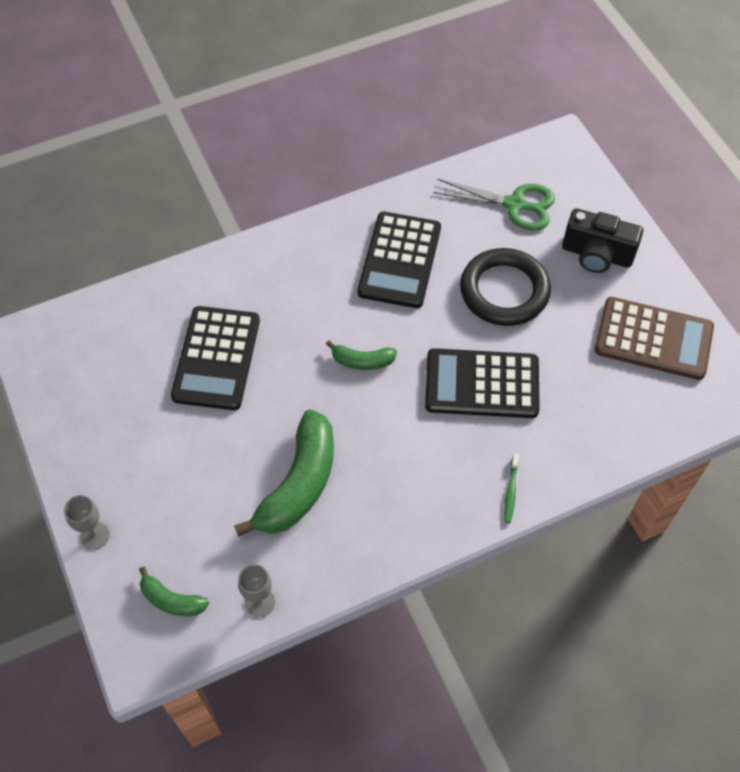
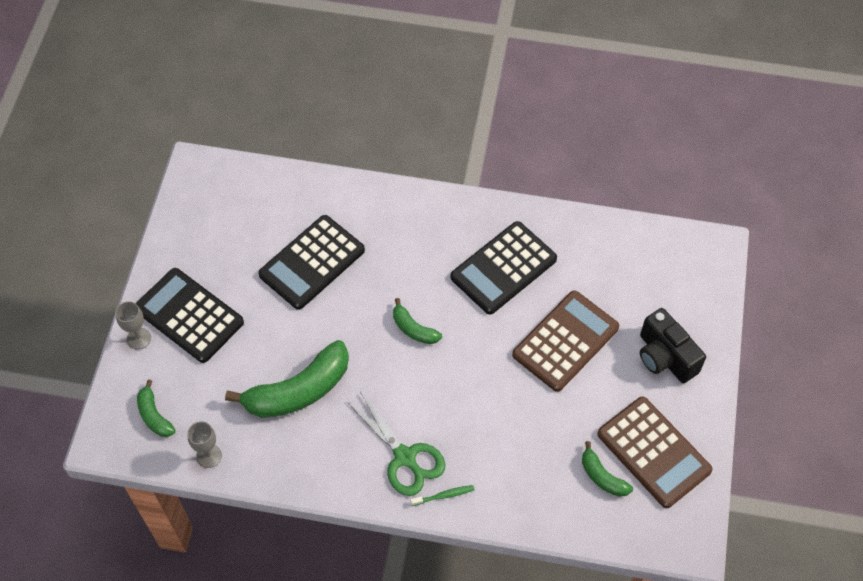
camera: 35 degrees right, 0 degrees up
(482, 384) = (488, 402): black calculator -> black calculator (189, 316)
(504, 291) = (565, 341): black ring -> brown calculator
(511, 491) = (444, 495): green toothbrush -> green toothbrush turned 150 degrees counterclockwise
(514, 204) = (631, 277): green scissors -> green scissors (405, 457)
(630, 386) = (602, 477): none -> green banana

